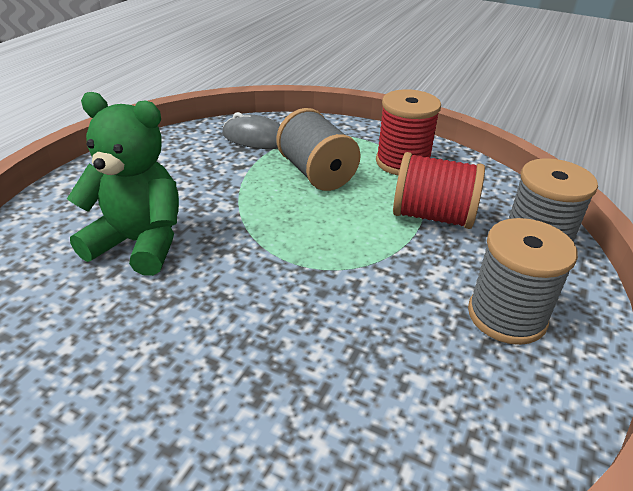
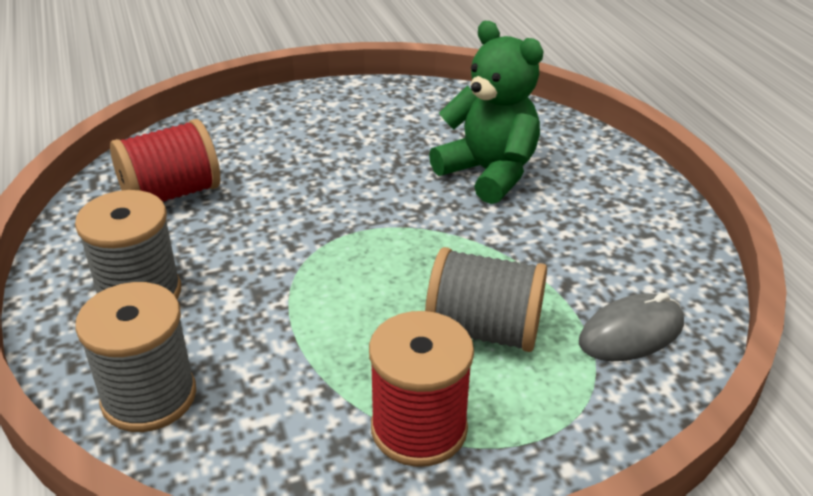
camera: 135 degrees right, 0 degrees up
(139, 243) = (489, 173): green teddy bear -> green teddy bear turned 105 degrees counterclockwise
(432, 216) = (293, 359): red spool -> red spool (171, 194)

